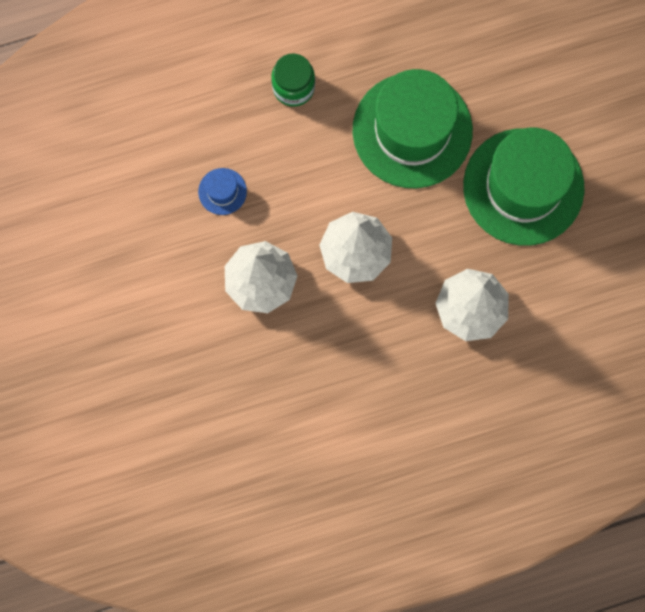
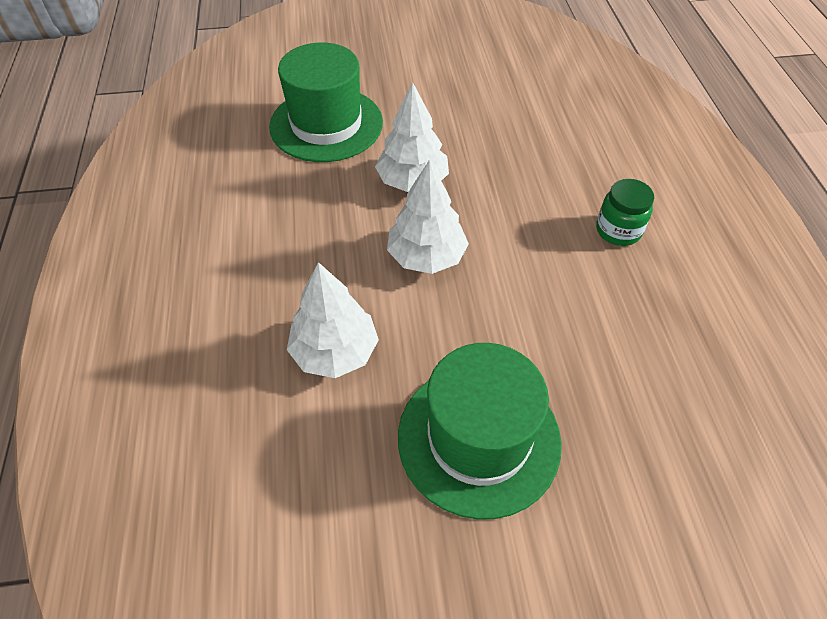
camera: 100 degrees right, 25 degrees down
(222, 191) = (508, 166): blue hat -> none
(412, 130) = (564, 328): green hat -> green hat (326, 124)

